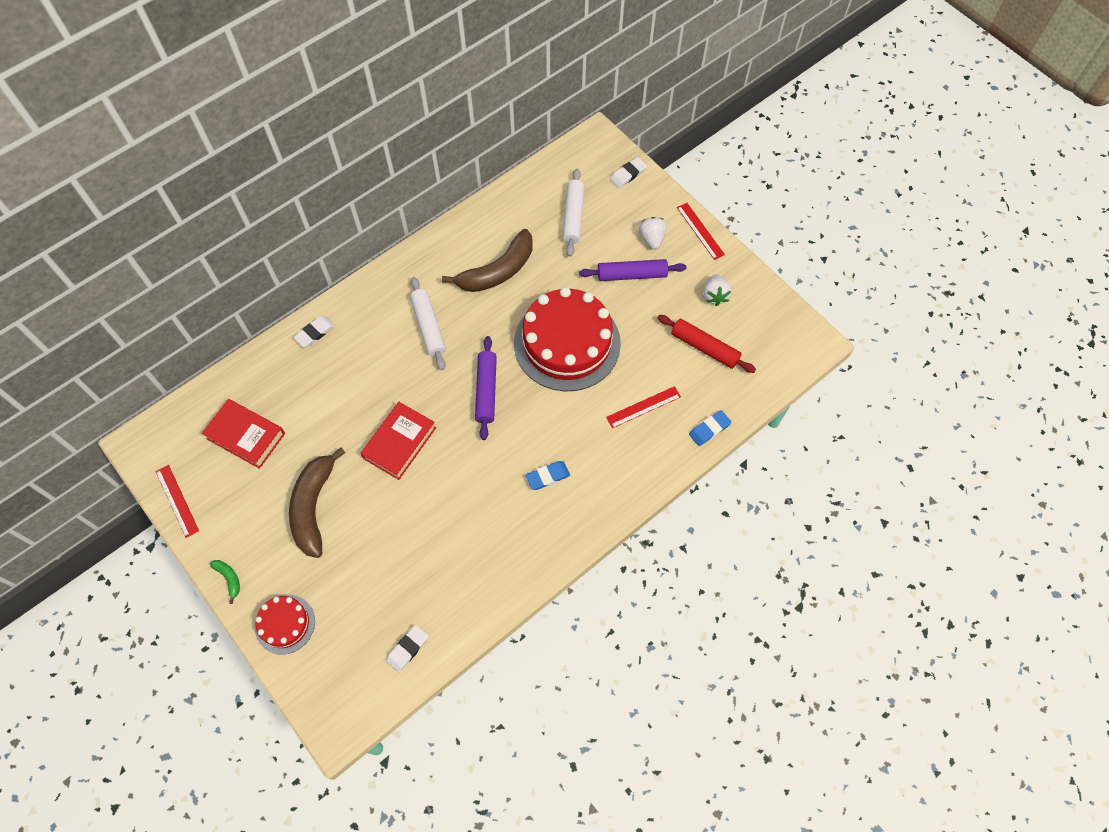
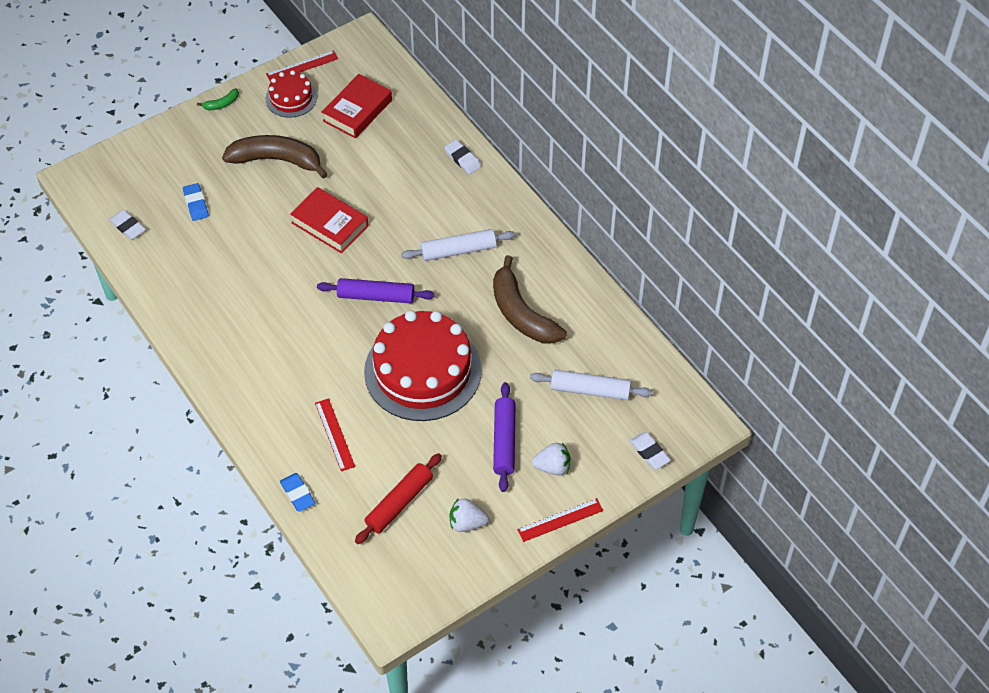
camera: 95 degrees right, 10 degrees down
(285, 624) = (172, 142): red cake -> red cake (291, 98)
(547, 476) = (271, 342): blue eraser -> blue eraser (196, 204)

